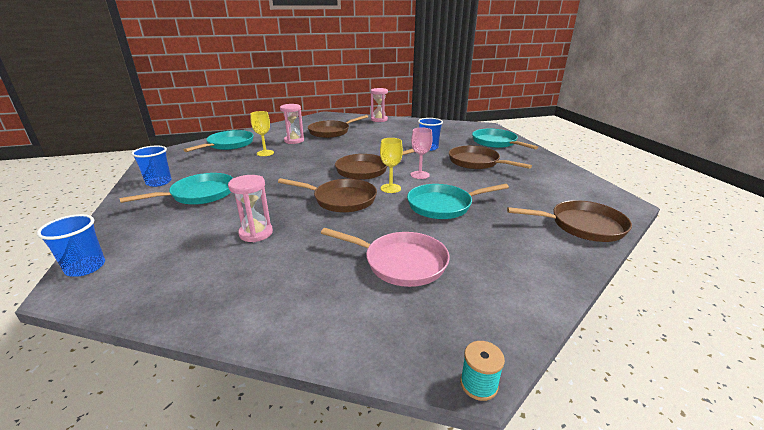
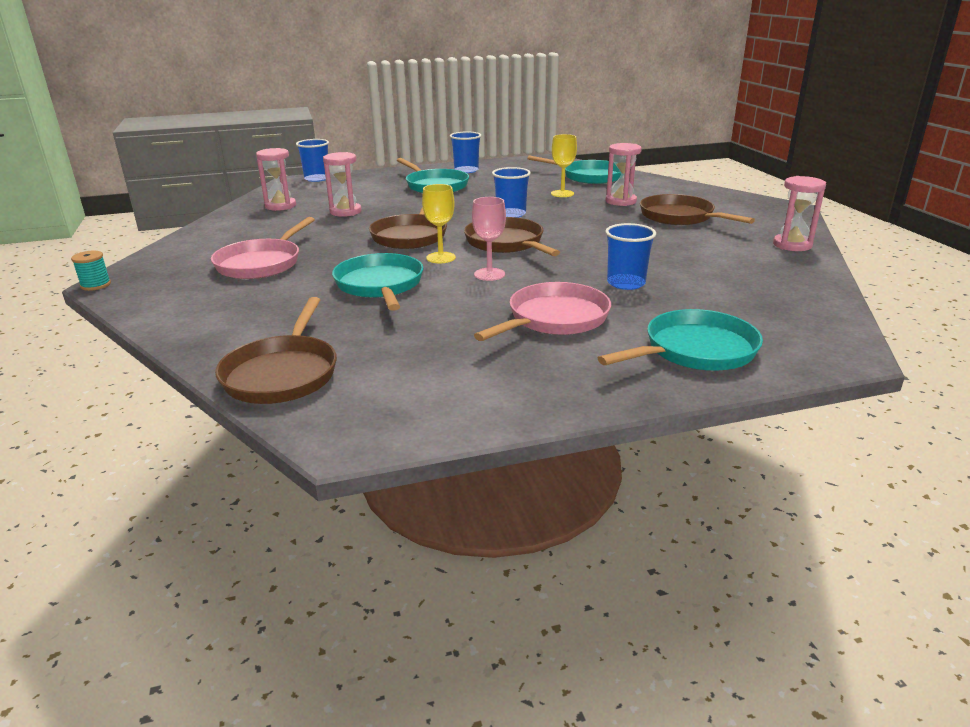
camera: 90 degrees right, 0 degrees up
(202, 280) = (280, 206): none -> pink hourglass
(304, 168) = (511, 214): none -> blue cup
(476, 162) = (554, 319): brown pan -> pink pan

